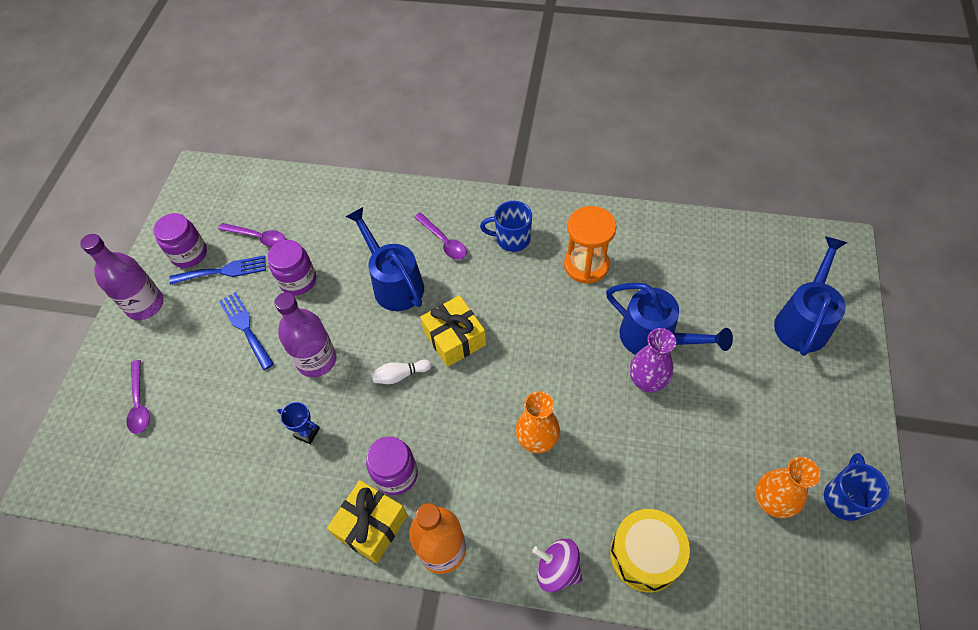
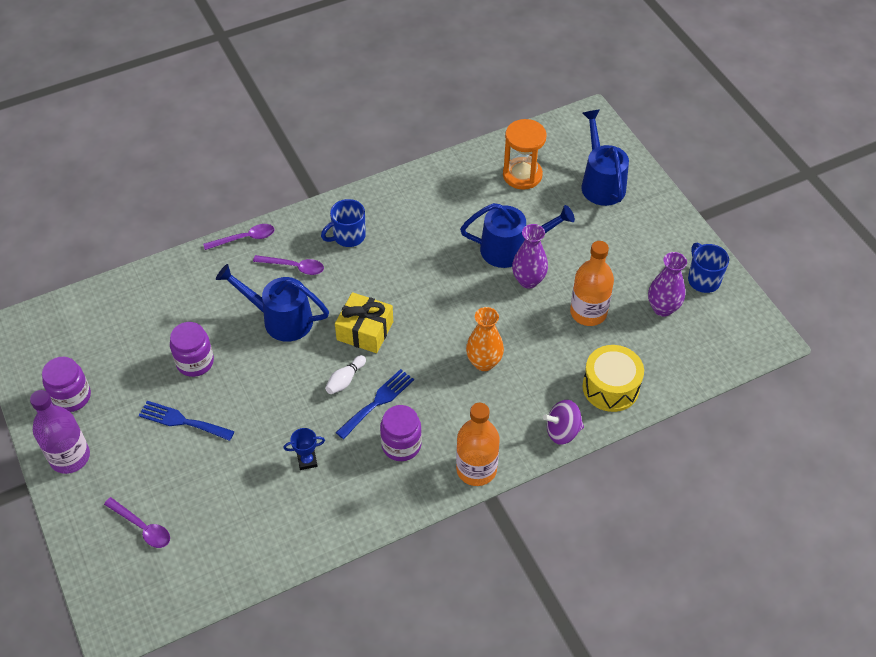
camera: 40 degrees left, 5 degrees down
(223, 271) = (119, 392): blue fork -> blue fork (377, 402)
(258, 237) = (125, 349): purple spoon -> purple spoon (245, 238)
(316, 360) = (267, 408): purple bottle -> none
(371, 526) = (413, 487): yellow gift -> none
(586, 265) = (422, 225): orange hourglass -> orange hourglass (522, 175)
(684, 454) = (588, 312): none -> orange bottle
(771, 502) = (662, 308): orange vase -> purple vase

